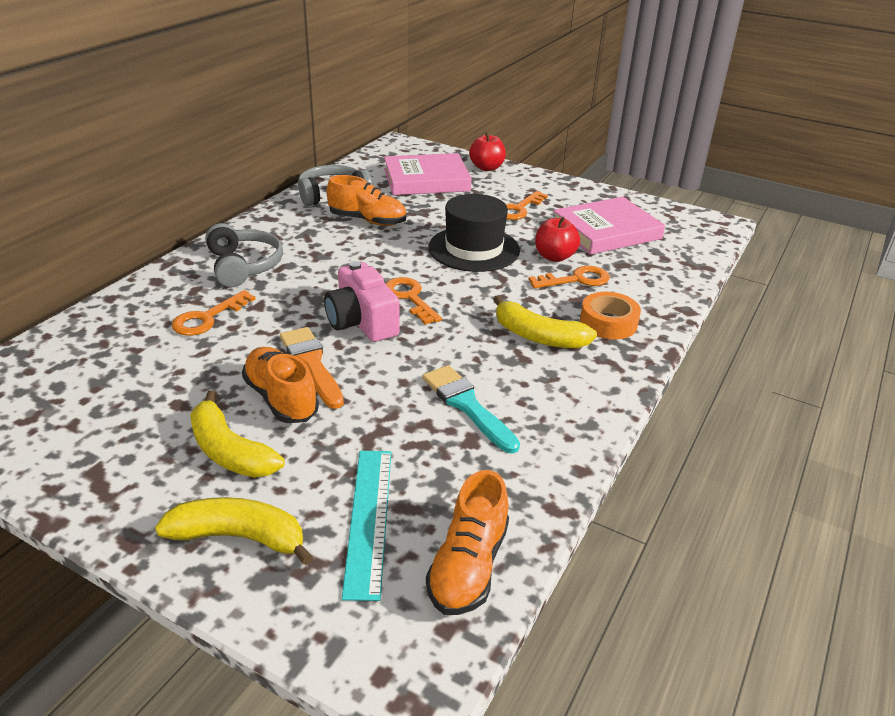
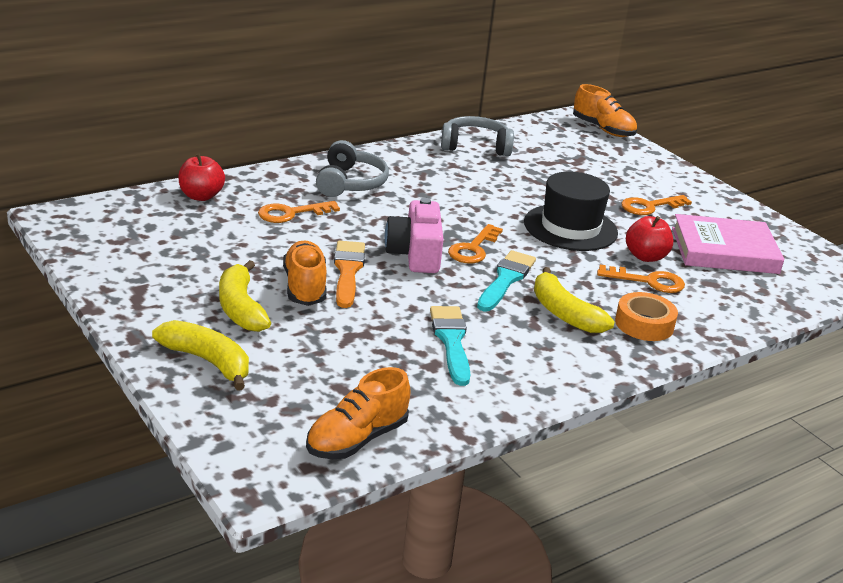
camera: 25 degrees right, 5 degrees down
(367, 220) = (489, 176): orange shoe -> orange shoe (603, 129)
(368, 519) = (307, 385): turquoise ruler -> none
(409, 298) = (473, 249): orange key -> orange key turned 150 degrees counterclockwise
(426, 180) = (579, 157): pink book -> none
(462, 320) = (506, 279): none -> turquoise brush
(486, 168) = (653, 161): red apple -> red apple (201, 196)

